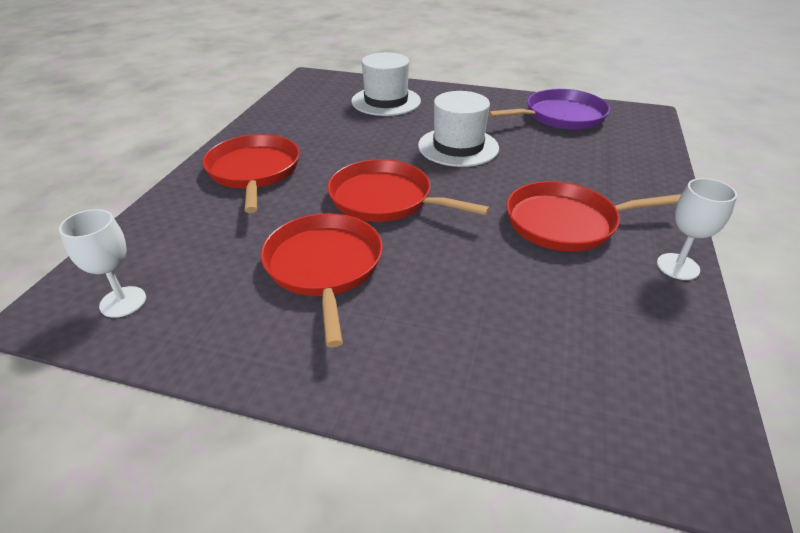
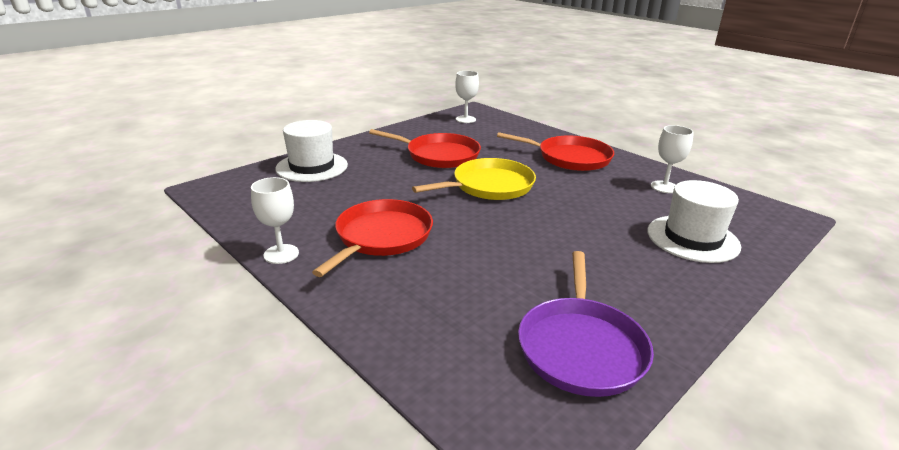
camera: 120 degrees right, 10 degrees down
(295, 118) = (664, 187): none -> white goblet
(385, 199) = (489, 186): red pan -> yellow pan
(458, 147) = (548, 240): white hat -> white hat (312, 167)

